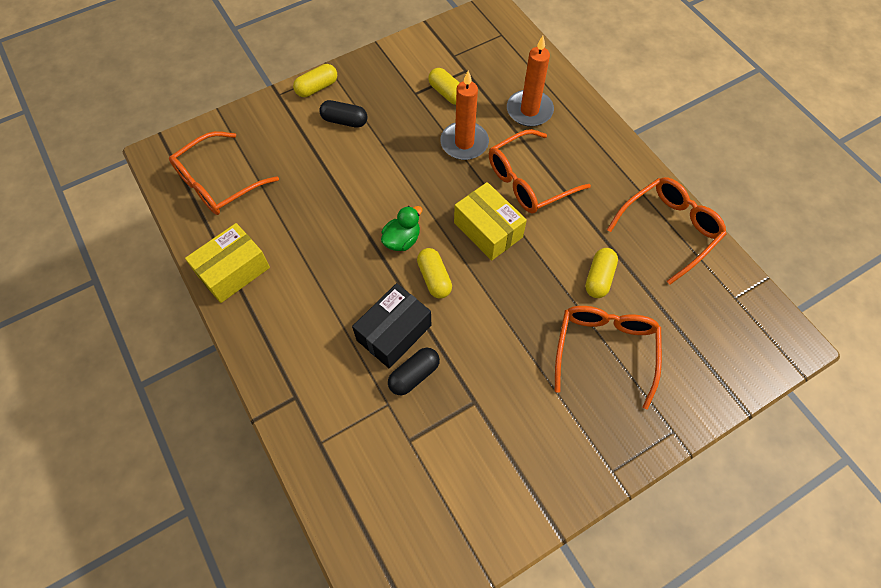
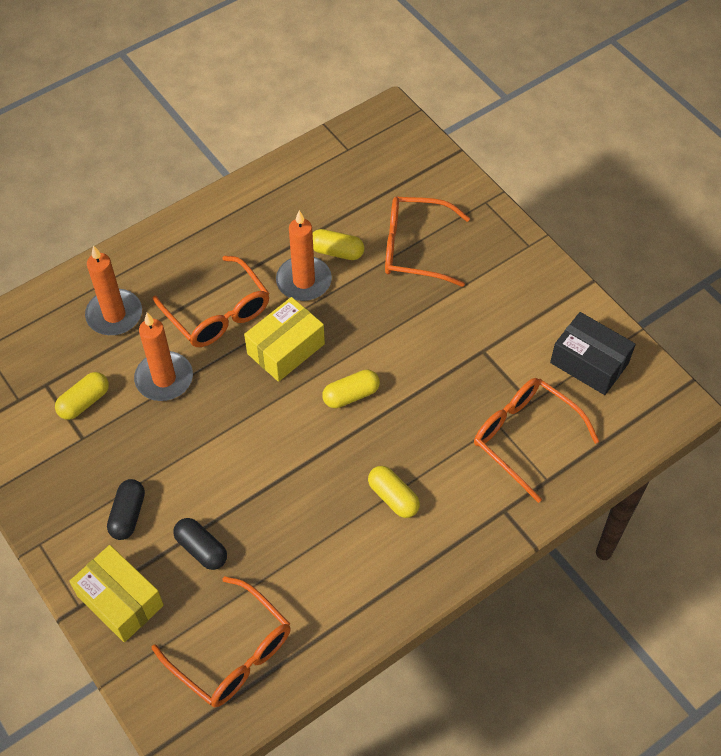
camera: 95 degrees left, 5 degrees down
(233, 271) = (361, 605): yellow box -> yellow box (120, 600)
(317, 88) = (68, 558): yellow capsule -> yellow capsule (393, 497)
(394, 333) = (419, 427): black box -> black box (589, 363)
(402, 240) = (304, 431): green duck -> none
(414, 375) = (464, 404): black capsule -> black capsule (201, 549)
(563, 248) = (304, 281): none -> orange candle
(669, 230) = (275, 193): orange glasses -> orange glasses (525, 437)

